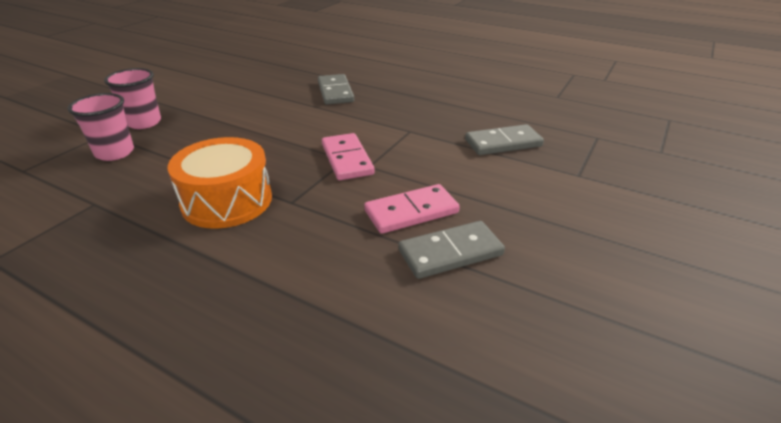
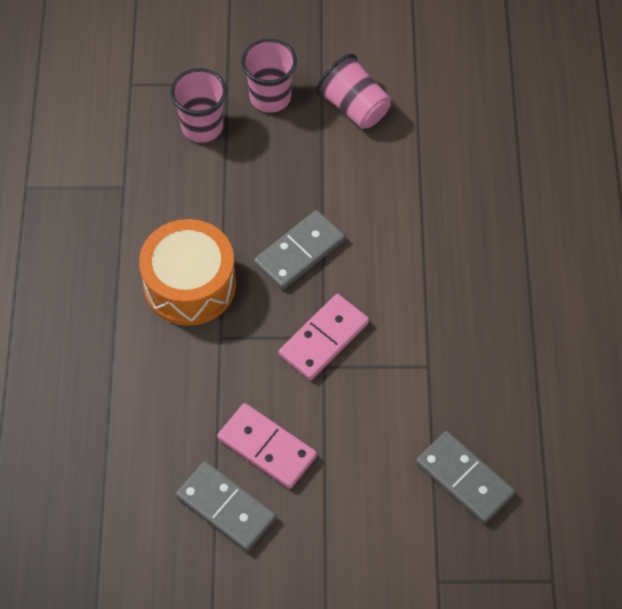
camera: 60 degrees right, 25 degrees up
(202, 100) = (354, 107): none -> pink cup
(335, 92) = (477, 228): grey domino -> grey domino (299, 252)

